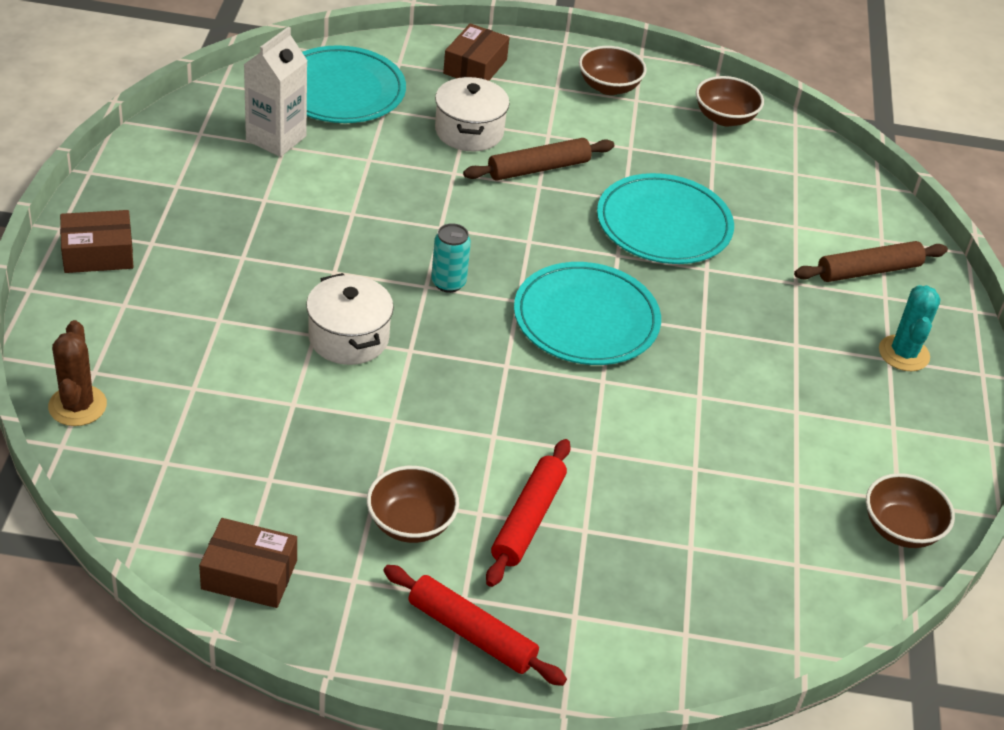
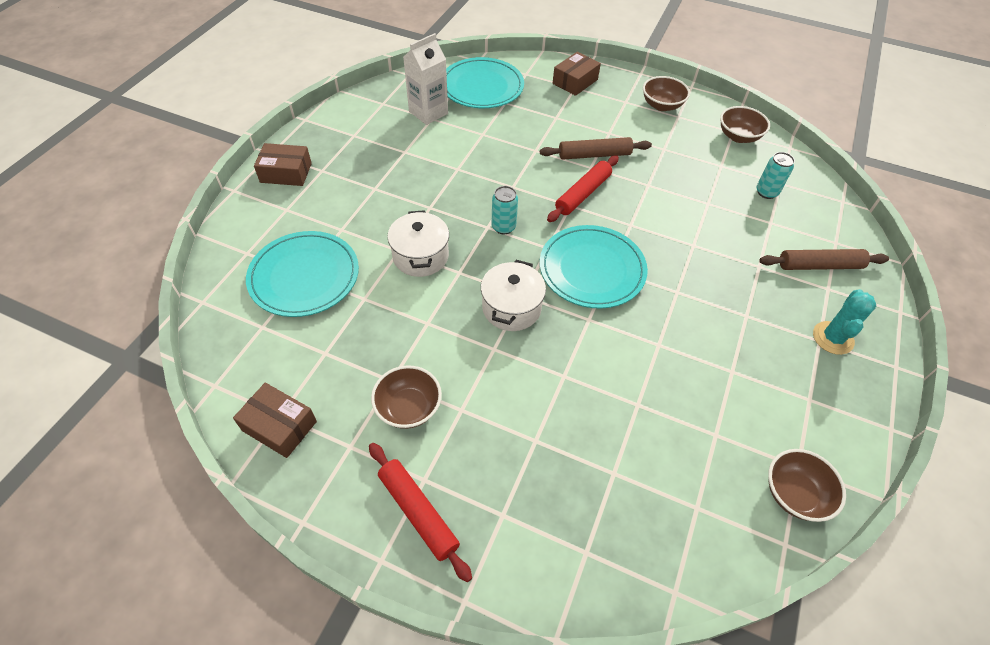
camera: 20 degrees right, 10 degrees up
(77, 406) = (225, 275): brown cactus -> none
(469, 131) = (556, 123): white pot -> white pot (511, 308)
(528, 519) = (495, 423): red rolling pin -> red rolling pin (583, 194)
(664, 224) = (671, 207): turquoise plate -> turquoise plate (304, 276)
(780, 188) = (766, 192): none -> turquoise can

